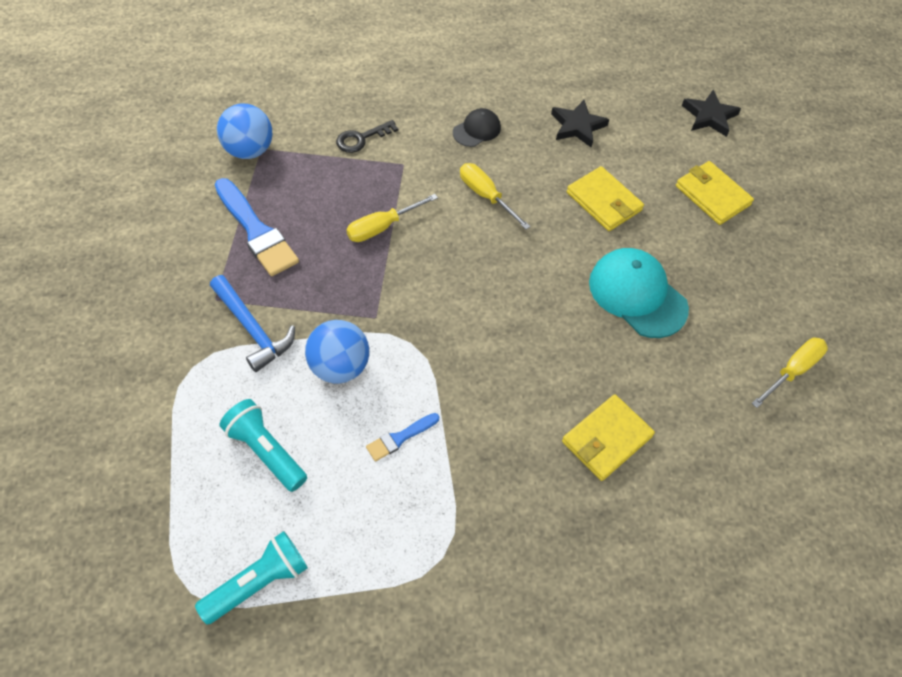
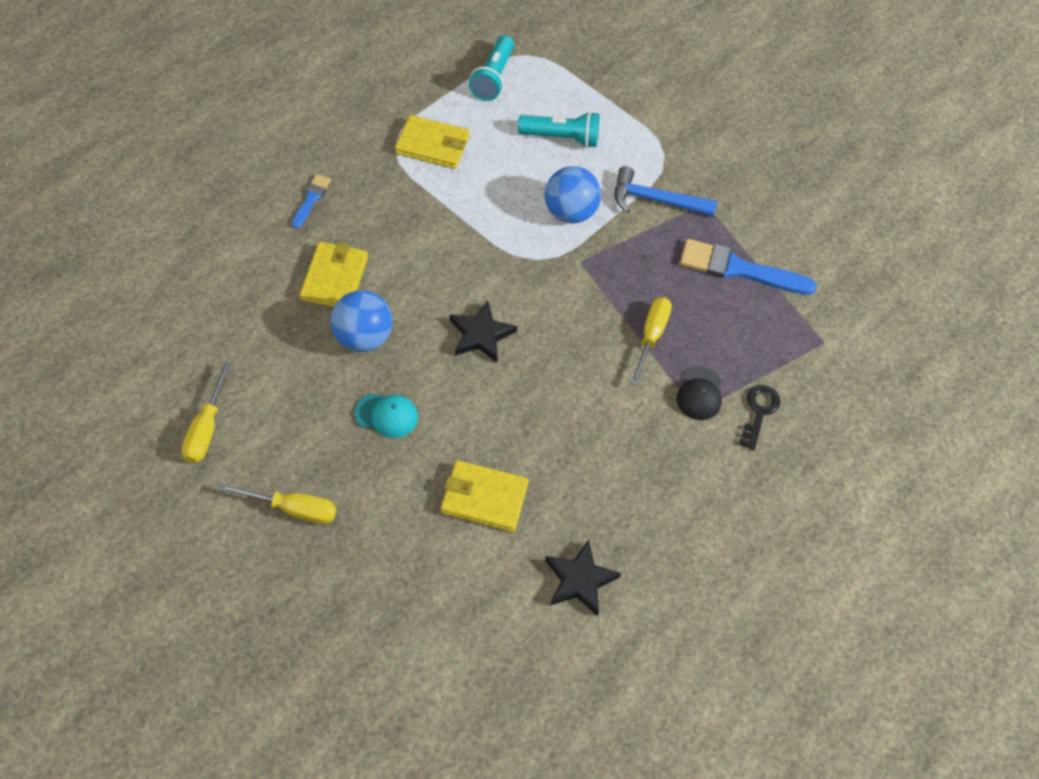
camera: 140 degrees right, 0 degrees up
(249, 150) = (831, 334): blue ball -> blue ball (363, 337)
(400, 438) = (483, 194): blue brush -> blue brush (311, 199)
(477, 130) = (671, 499): black cap -> black cap (699, 394)
(486, 196) = (595, 427): yellow screwdriver -> yellow screwdriver (293, 509)
(637, 295) = (386, 415): turquoise cap -> turquoise cap, size x0.55
(709, 116) = (448, 710): black star -> black star (481, 335)
(712, 195) = (380, 585): yellow wallet -> yellow wallet (432, 145)

